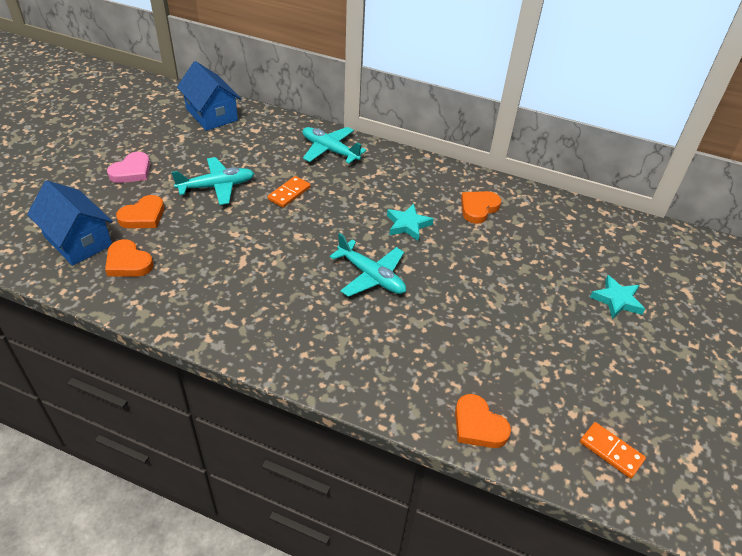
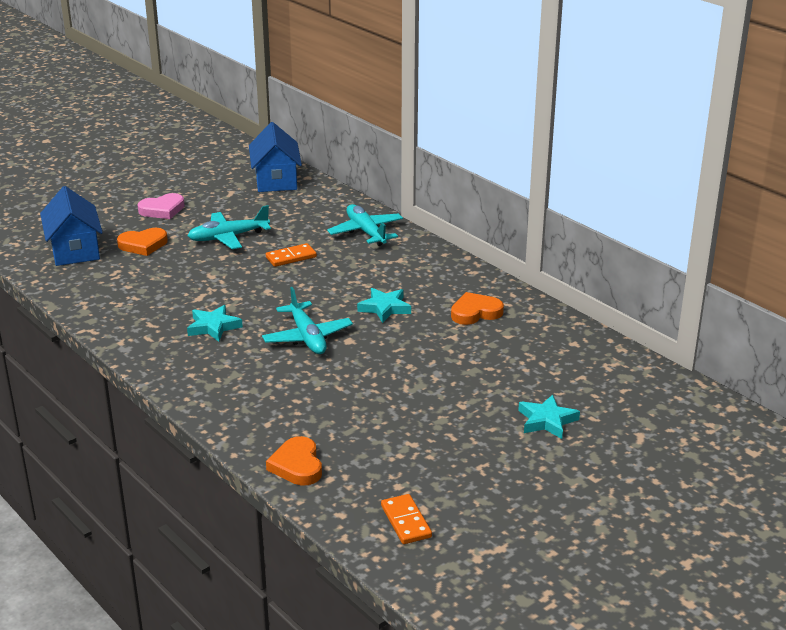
camera: 30 degrees right, 15 degrees down
(128, 262) = (102, 274): orange heart -> none
(217, 186) = (228, 237): turquoise plane -> turquoise plane turned 150 degrees clockwise
(282, 291) = (213, 327): none -> turquoise star

